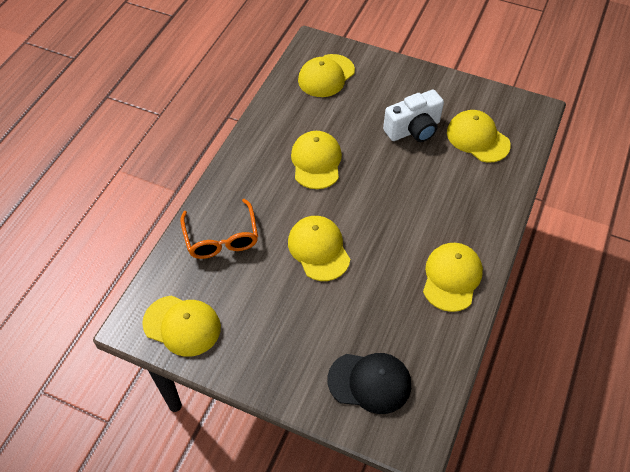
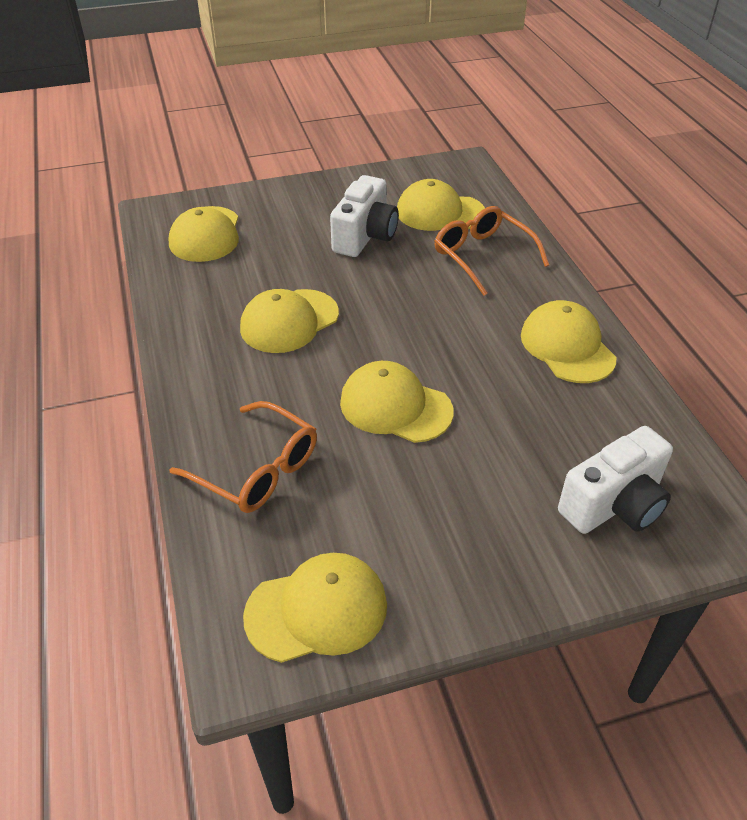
camera: 40 degrees left, 10 degrees down
(316, 162) = (289, 321): yellow cap -> yellow cap turned 90 degrees counterclockwise
(369, 382) = (614, 505): black cap -> white camera
(469, 186) = (482, 256): none -> orange glasses

